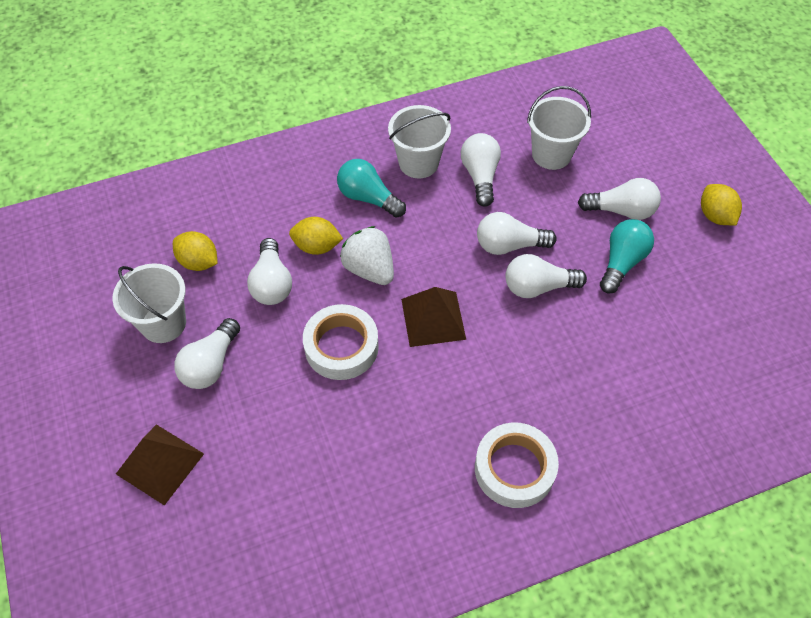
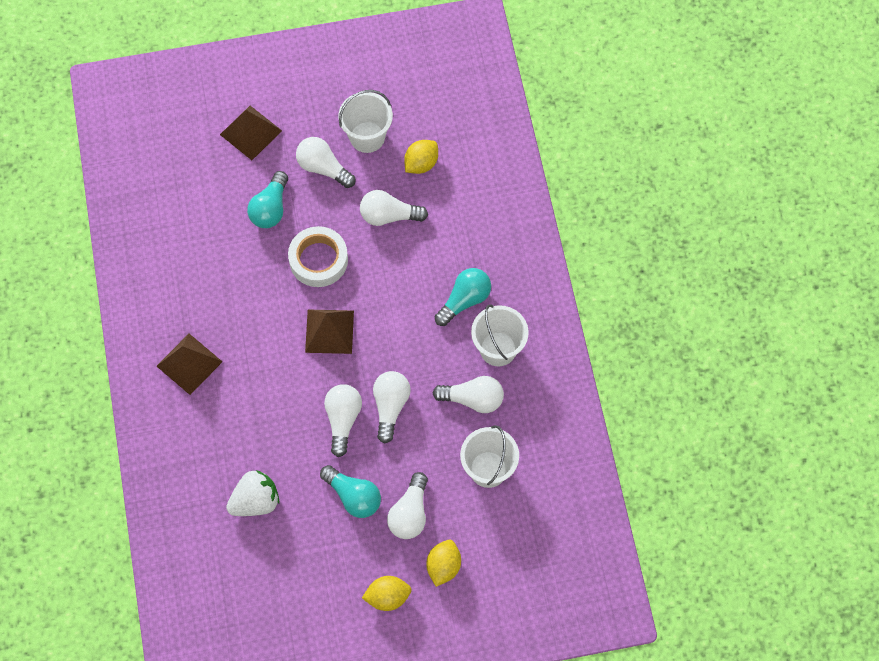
camera: 100 degrees right, 10 degrees up
(275, 415) = (270, 208): none -> turquoise light bulb
(317, 246) = (419, 253): yellow lemon -> yellow lemon (443, 566)
(369, 269) = (388, 290): white strawberry -> white strawberry (255, 501)
(514, 468) = (189, 364): white tape -> brown pyramid

